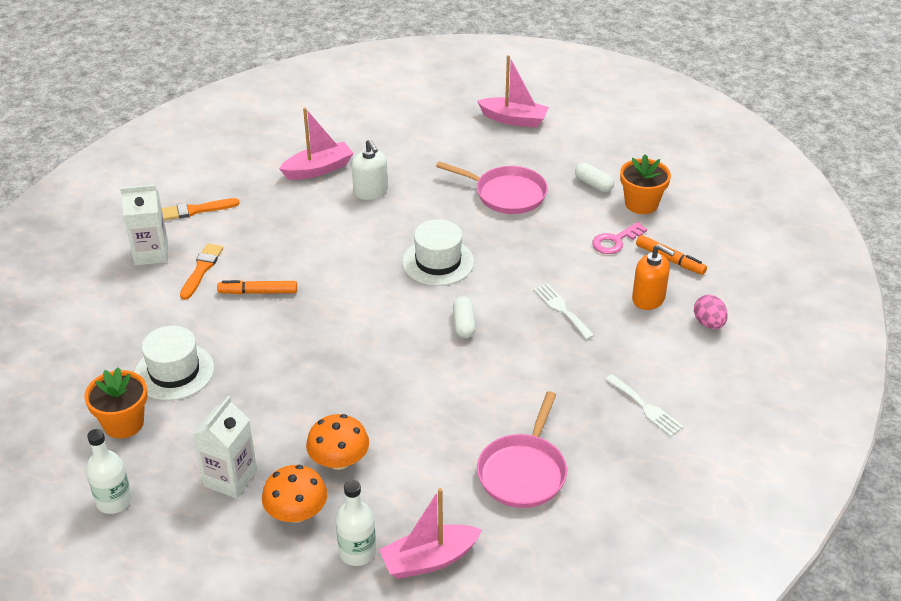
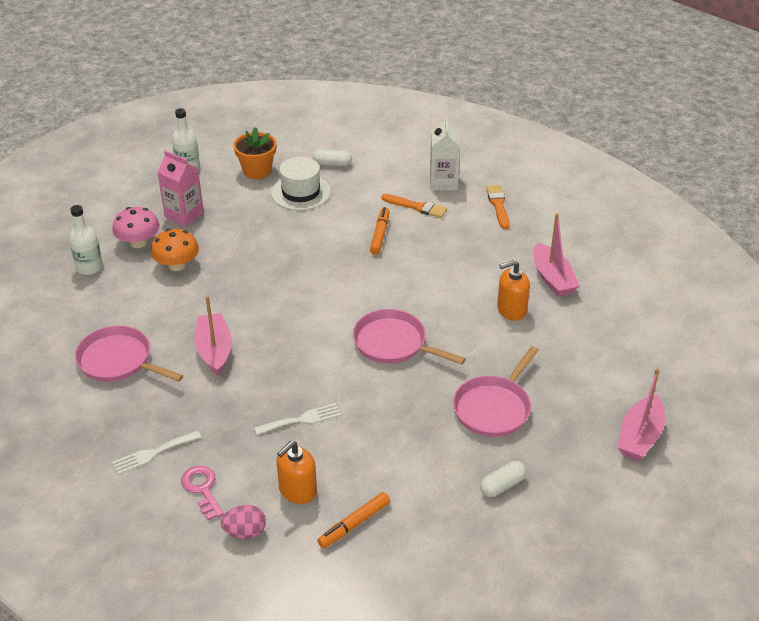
camera: 100 degrees right, 0 degrees up
(230, 478) = (184, 215): white carton -> pink carton
(296, 512) = (138, 242): orange mushroom -> pink mushroom
(370, 192) = (511, 310): white soap dispenser -> orange soap dispenser
(429, 560) = (64, 300): pink boat -> pink boat (214, 350)
(438, 262) = (393, 343): white hat -> pink pan
(464, 324) = (302, 349): white capsule -> white capsule (332, 164)
(615, 241) = (396, 483): pink key -> pink key (202, 489)
(641, 204) = (459, 522): orange flower pot -> none

